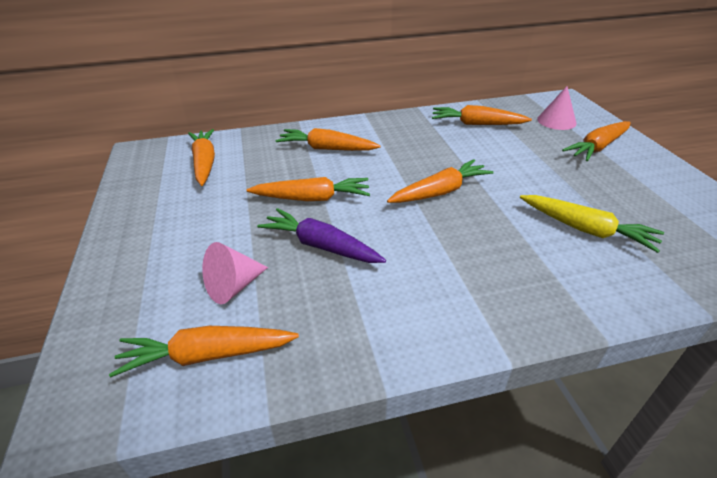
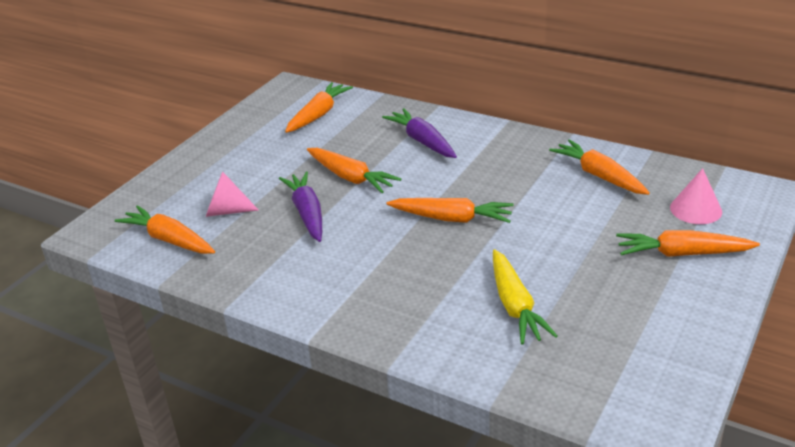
camera: 45 degrees right, 5 degrees down
(326, 149) = (422, 141): orange carrot -> purple carrot

